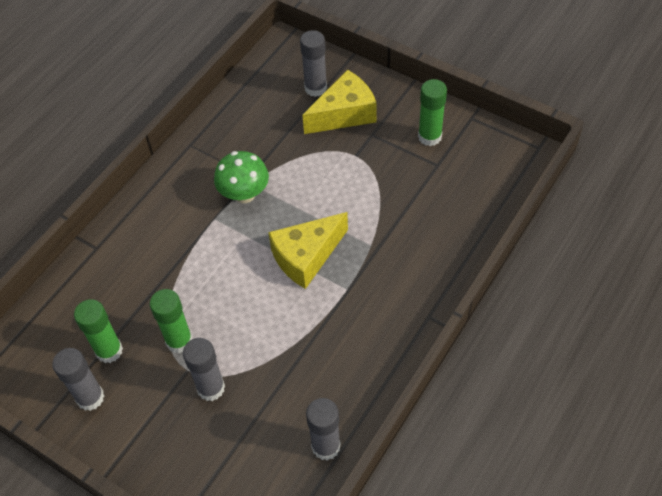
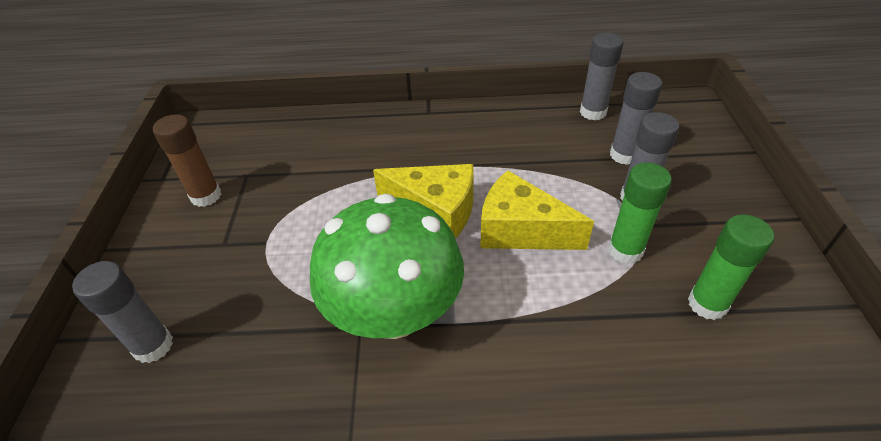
camera: 125 degrees left, 10 degrees down
(90, 397) = (764, 282): grey glue stick -> grey glue stick (624, 155)
(244, 194) = (395, 313): green mushroom -> green mushroom, size x1.72
(344, 114) = (197, 286): yellow cheese -> yellow cheese (520, 230)
(429, 137) = (206, 196): green glue stick -> brown glue stick

